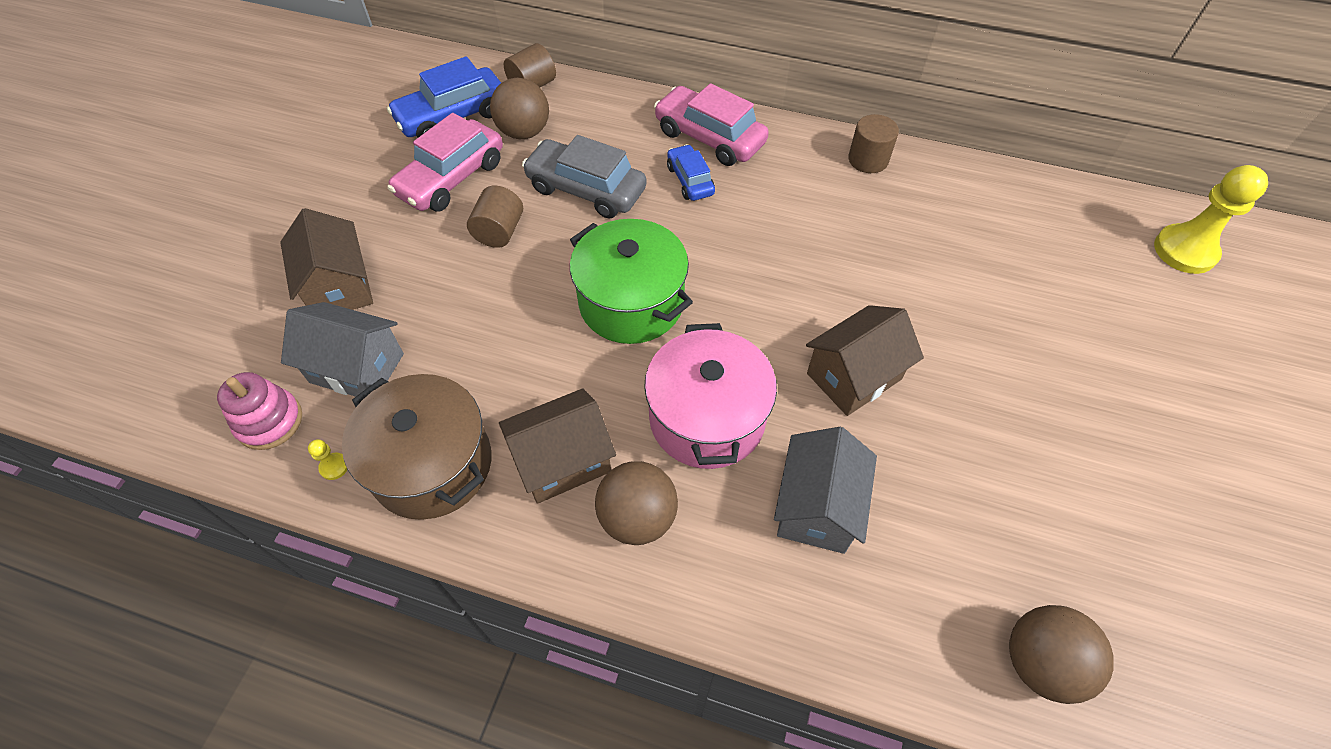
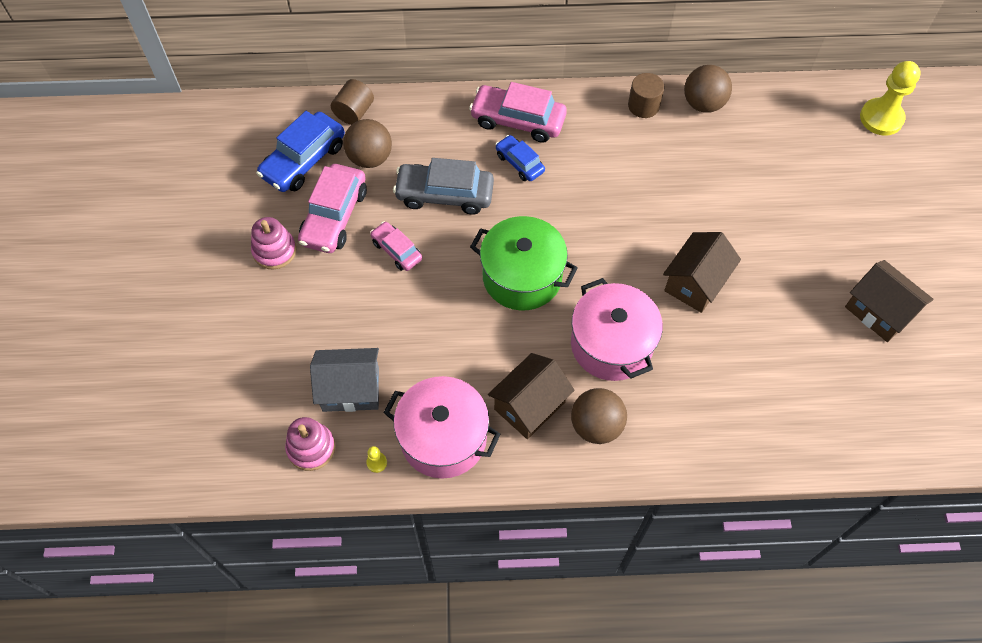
camera: 20 degrees left, 5 degrees up
(339, 287) = (300, 333): brown house -> brown house (879, 311)
(367, 194) = (274, 251): none -> pink stacking toy
(432, 464) = (443, 438): brown pot -> pink pot
(499, 232) = (396, 250): brown cylinder -> pink car
(817, 507) = (705, 380): grey house -> none
(1040, 662) = (865, 428): brown ball -> brown ball (703, 104)

